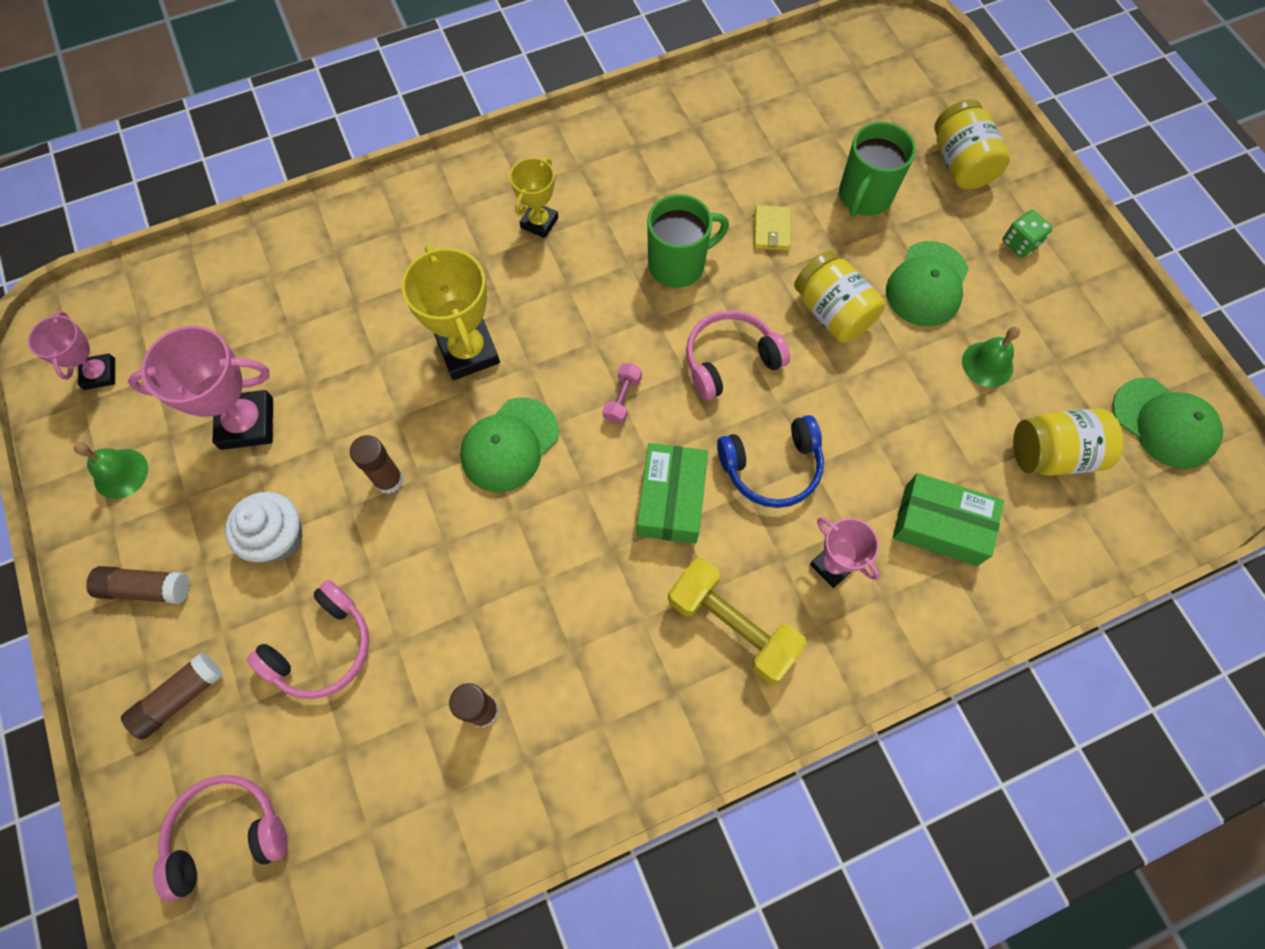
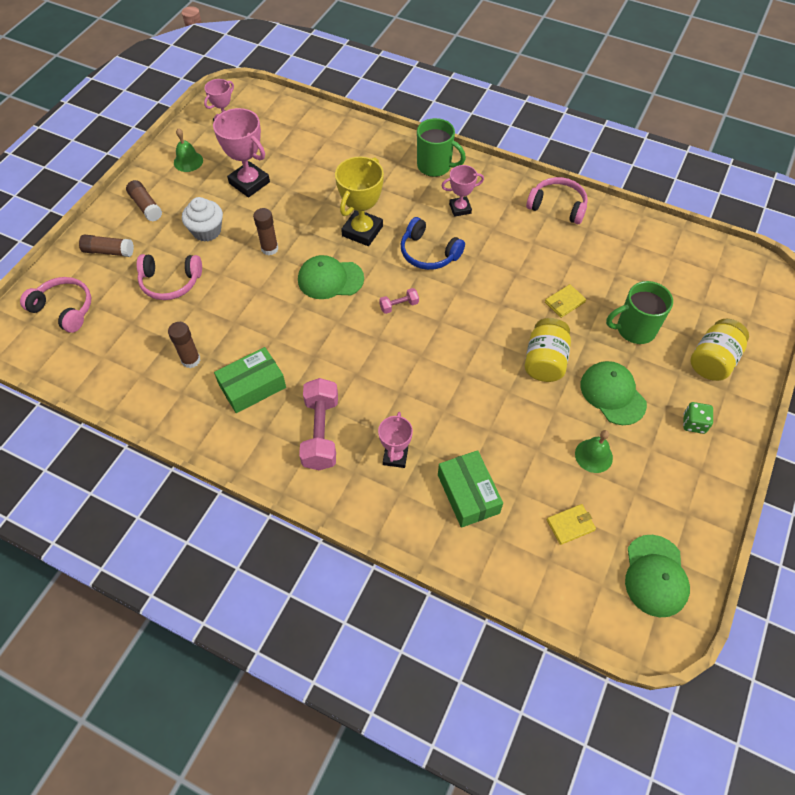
camera: 50 degrees right, 10 degrees down
(539, 222) = (460, 208): yellow trophy -> pink trophy
(671, 499) = (364, 362): green box -> green box (252, 386)
(678, 264) = (498, 277): green mug -> green mug (435, 166)
(730, 360) = (467, 335): pink headphones -> pink headphones (557, 206)
(732, 625) = (321, 432): yellow dumbbell -> pink dumbbell
(772, 467) = (424, 393): blue headphones -> blue headphones (428, 253)
(927, 284) = (612, 394): green cap -> green cap turned 75 degrees clockwise
(1052, 454) = (570, 525): yellow jar -> yellow wallet

